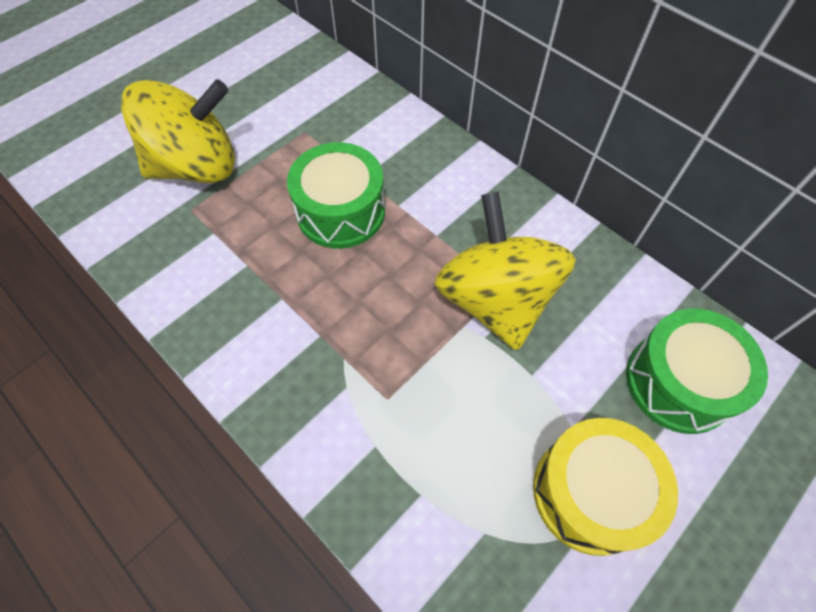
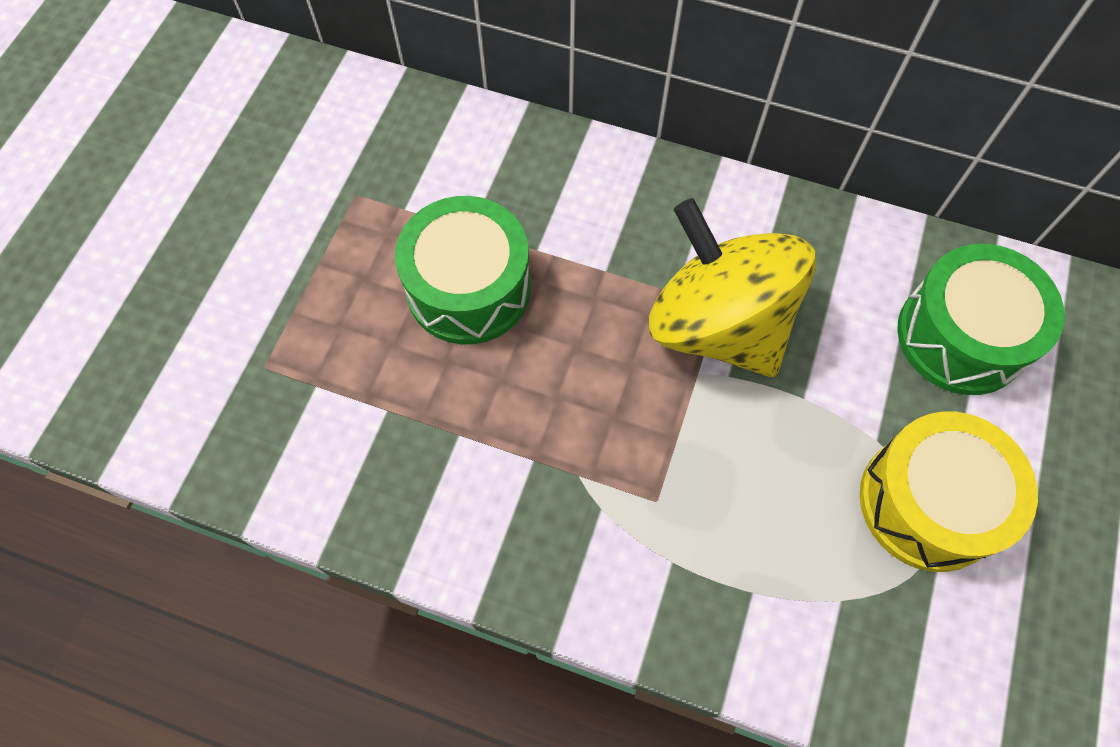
camera: 25 degrees left, 5 degrees up
(197, 166) = (235, 302): yellow spinning top -> none

